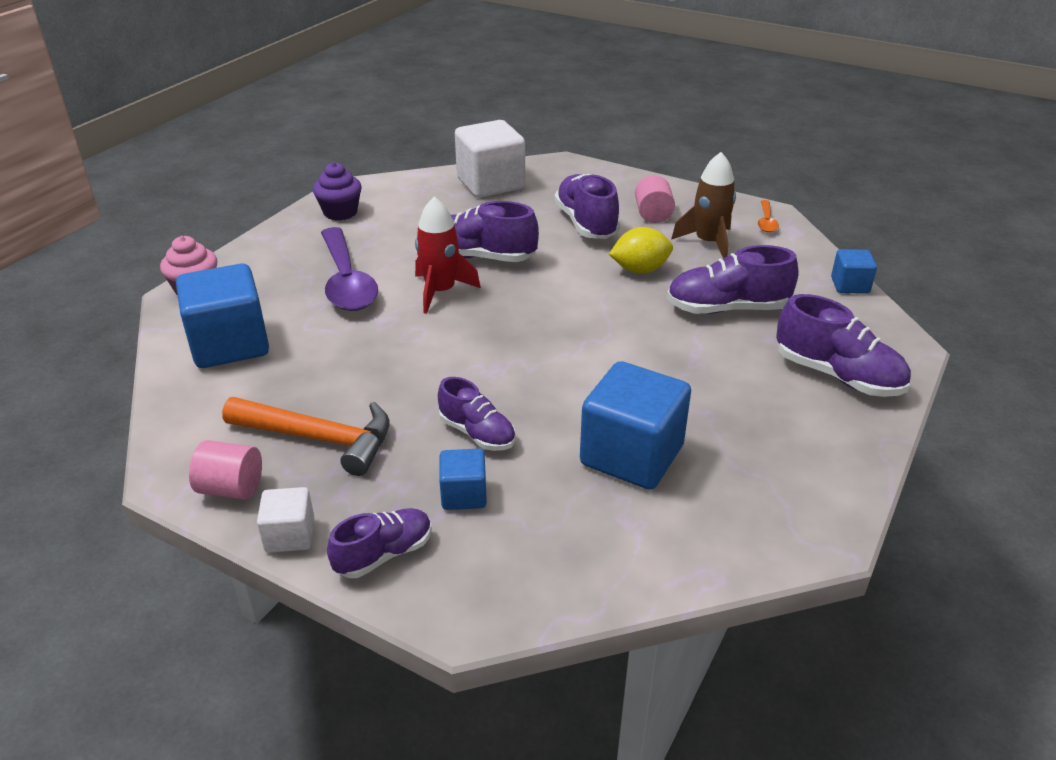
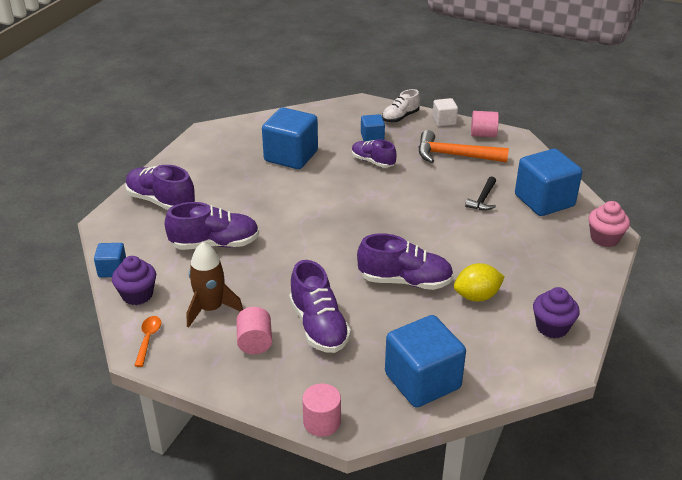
camera: 175 degrees right, 0 degrees up
(322, 352) = (483, 199): none -> black hammer
(346, 281) = (499, 252): purple spoon -> none
(384, 554) = (400, 117): purple shoe -> white shoe
(440, 291) = (425, 247): red rocket -> none
(490, 184) = (422, 381): white cube -> blue cube
(585, 166) = (322, 422): none -> pink cylinder
(640, 270) = (274, 275): yellow lemon -> yellow lemon (477, 296)
(801, 258) = (137, 295): none -> purple cupcake

